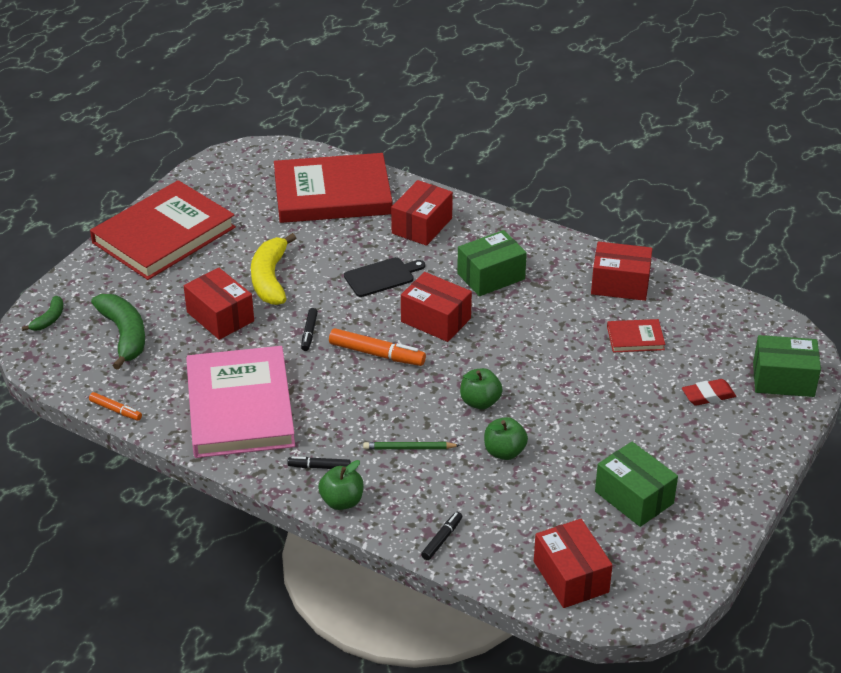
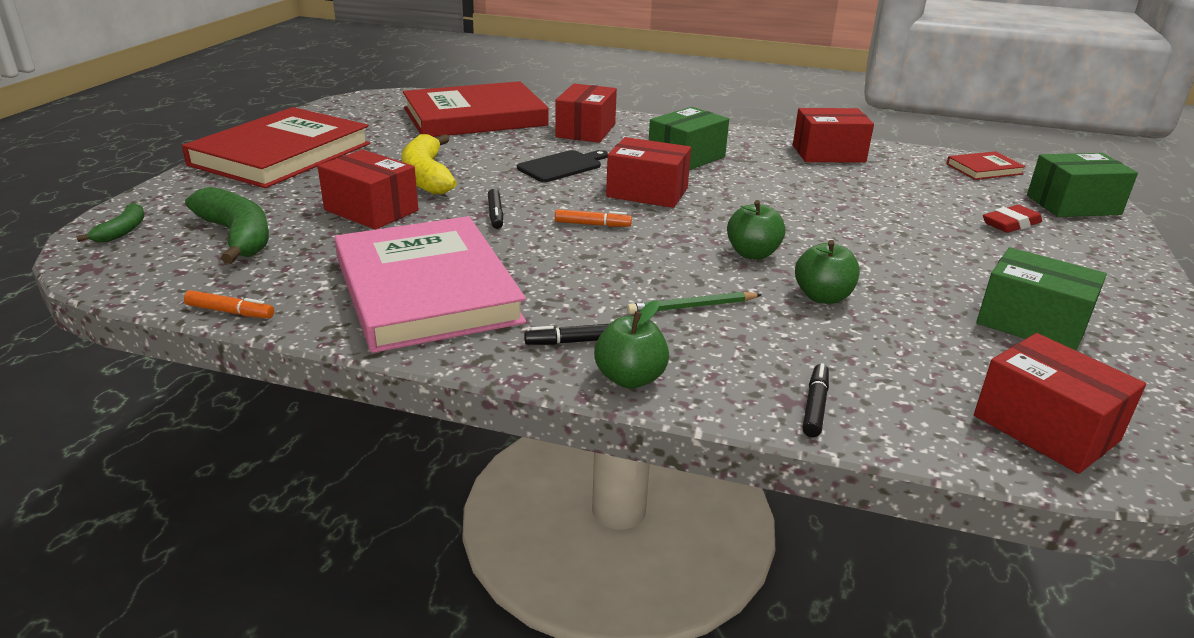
camera: 15 degrees left, 10 degrees down
(377, 354) = (592, 224): orange marker -> orange marker, size x0.58
(635, 338) = (883, 188): red book -> red book (984, 169)

